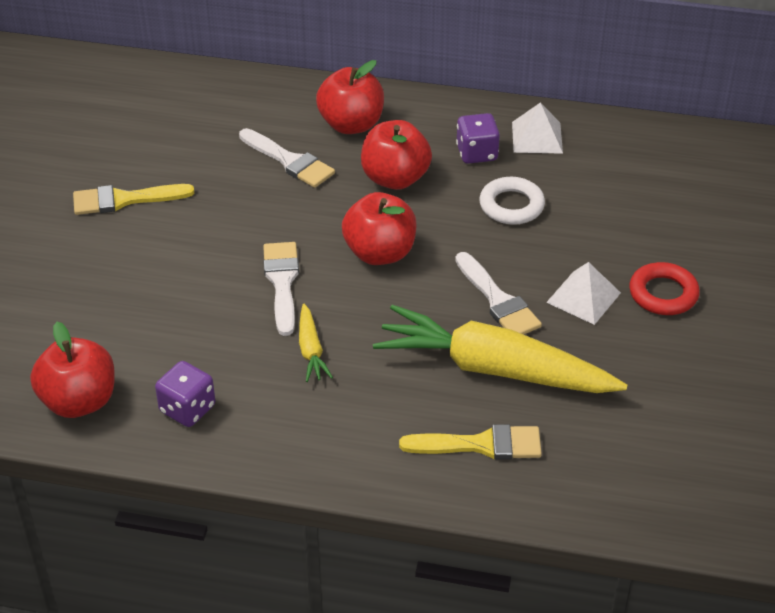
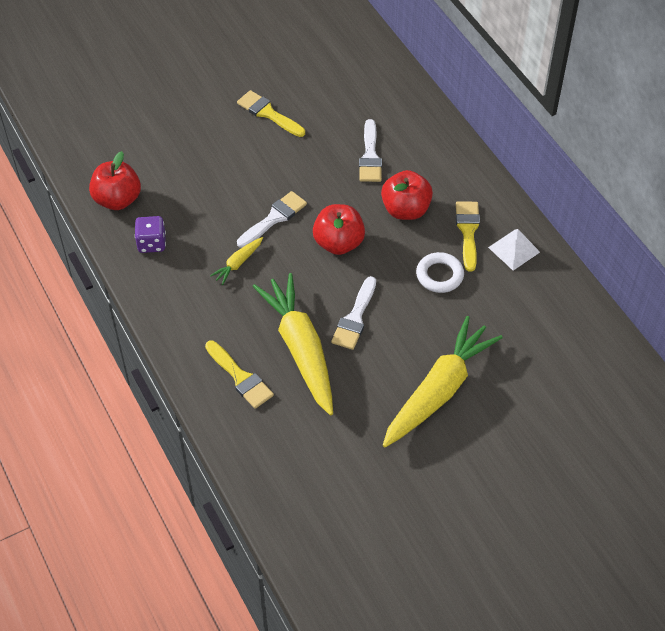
camera: 50 degrees right, 10 degrees up
(351, 124) = (430, 161): red apple -> none
(477, 153) = (468, 231): purple dice -> yellow brush
(583, 297) = (397, 355): white pyramid -> none
(663, 294) = (439, 390): red ring -> yellow carrot

